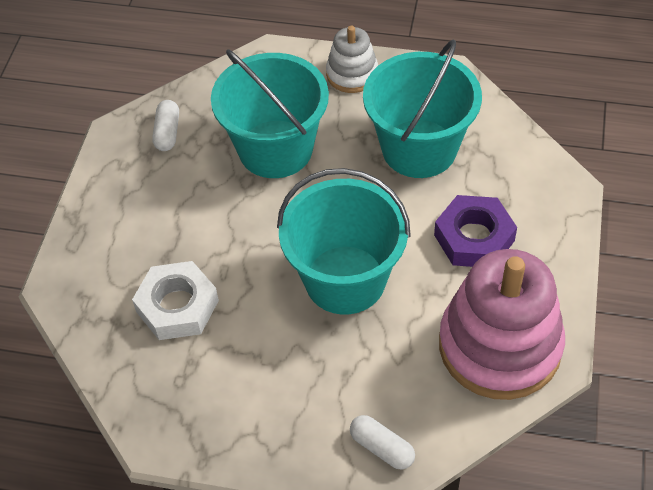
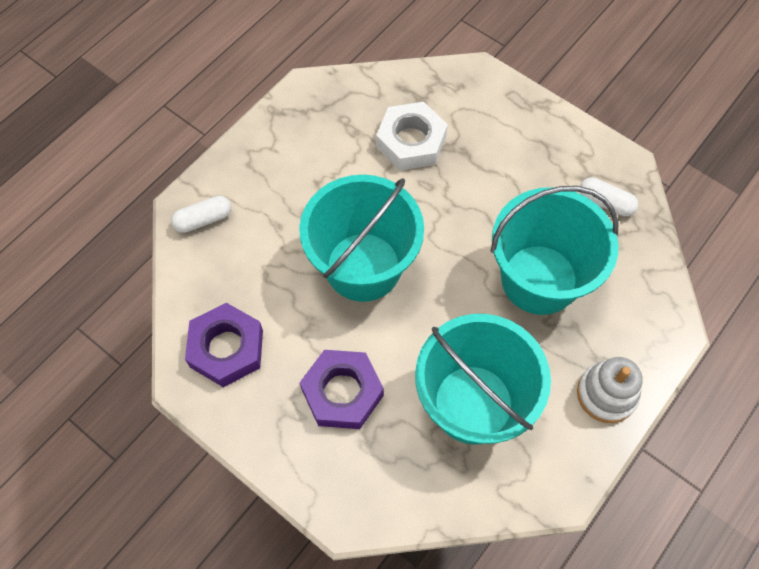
camera: 115 degrees right, 10 degrees up
(499, 346) = (226, 348): pink stacking toy -> purple nut

